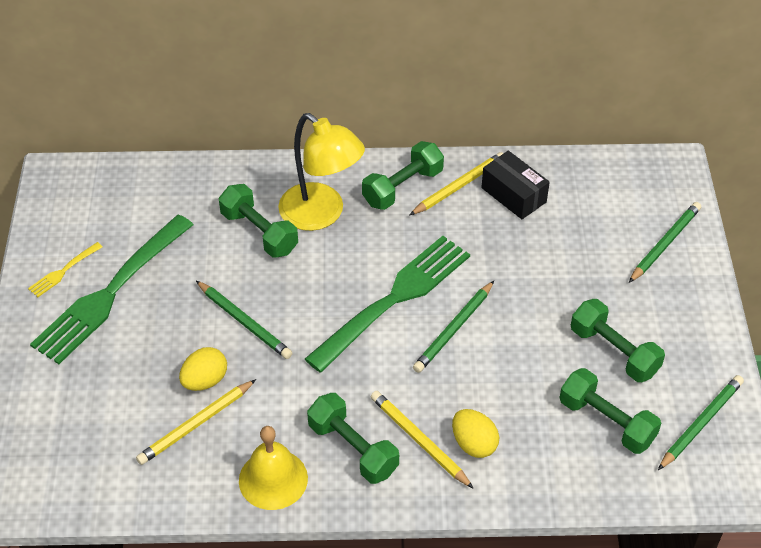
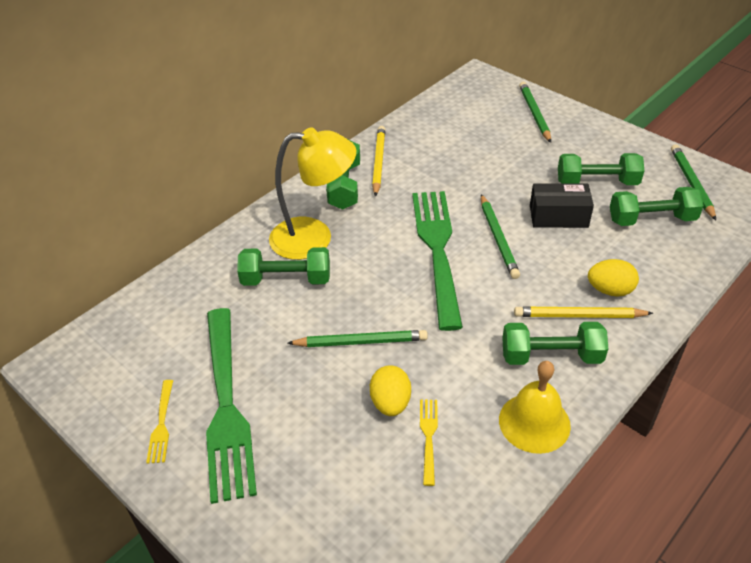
camera: 45 degrees left, 5 degrees down
(196, 424) = (428, 438): yellow pencil -> yellow fork
(514, 195) = (417, 145): black box -> black box (558, 216)

